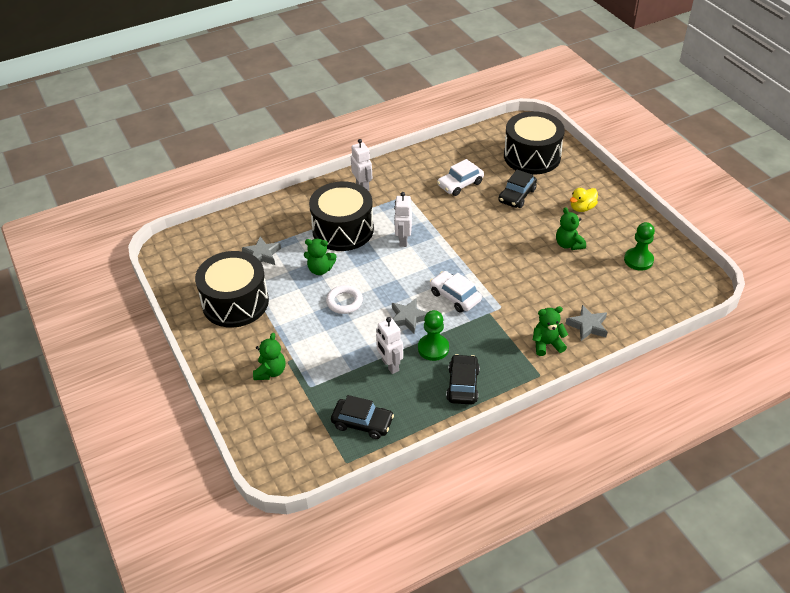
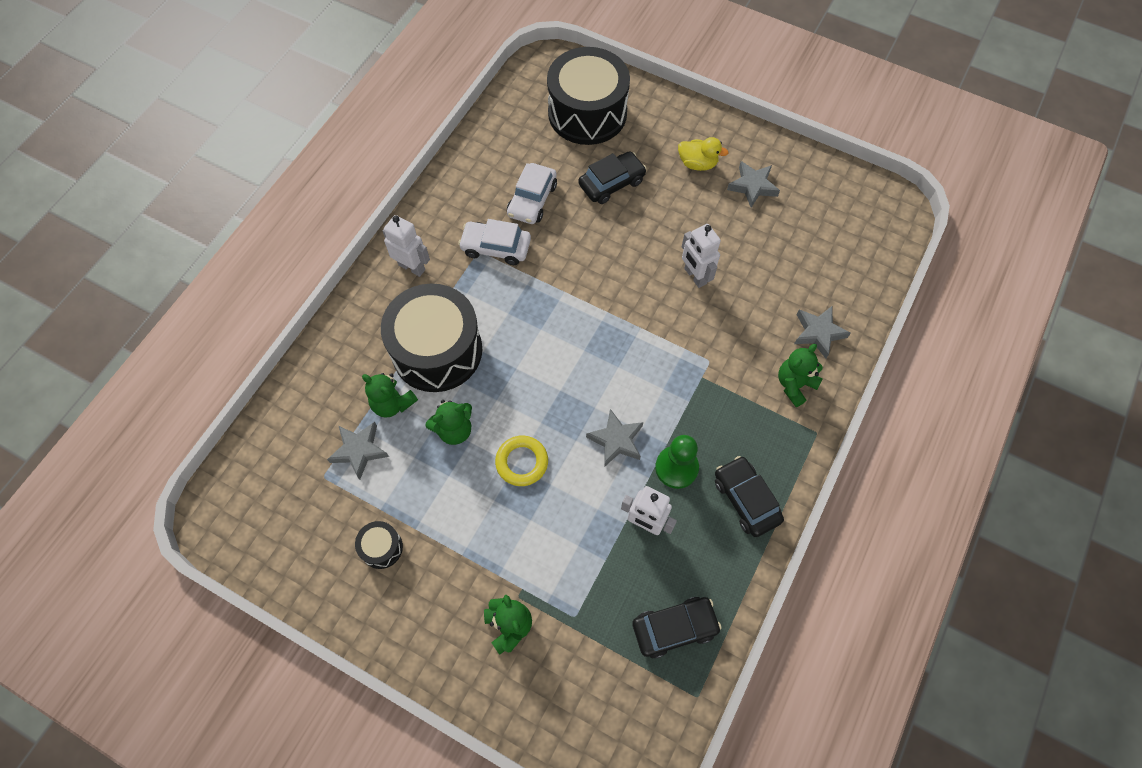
camera: 35 degrees left, 20 degrees up
(235, 302) = (381, 548): black drum -> black drum, size x0.42
(344, 302) = (522, 462): white ring -> yellow ring
(403, 240) = (525, 325): white robot -> white robot (695, 276)
(455, 296) = (647, 376): white car -> white car (496, 247)
(517, 195) = (611, 183): black car -> black car turned 120 degrees counterclockwise
(568, 244) = (719, 226): green teddy bear -> green teddy bear (392, 403)
(582, 208) = (697, 163): yellow duck -> yellow duck turned 90 degrees counterclockwise
(610, 234) = (752, 186): none -> grey star
(638, 260) = (807, 208): green pawn -> none

